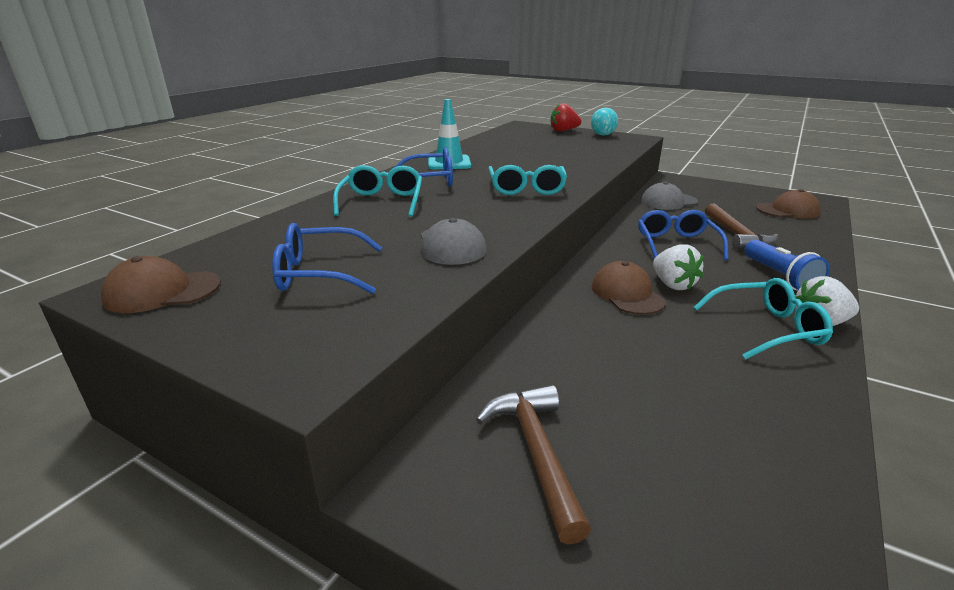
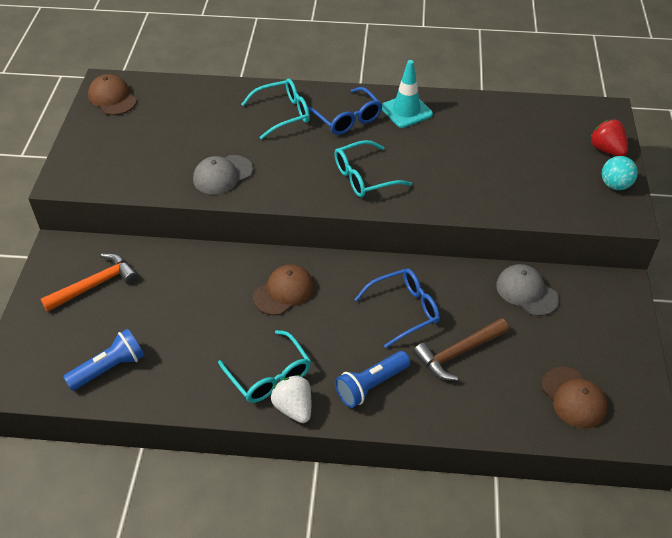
camera: 65 degrees right, 20 degrees up
(319, 273) = (156, 138): blue glasses -> none
(536, 452) = (95, 285): brown hammer -> orange hammer
(672, 284) = (315, 316): white strawberry -> none
(751, 473) = (109, 368): none -> blue flashlight

